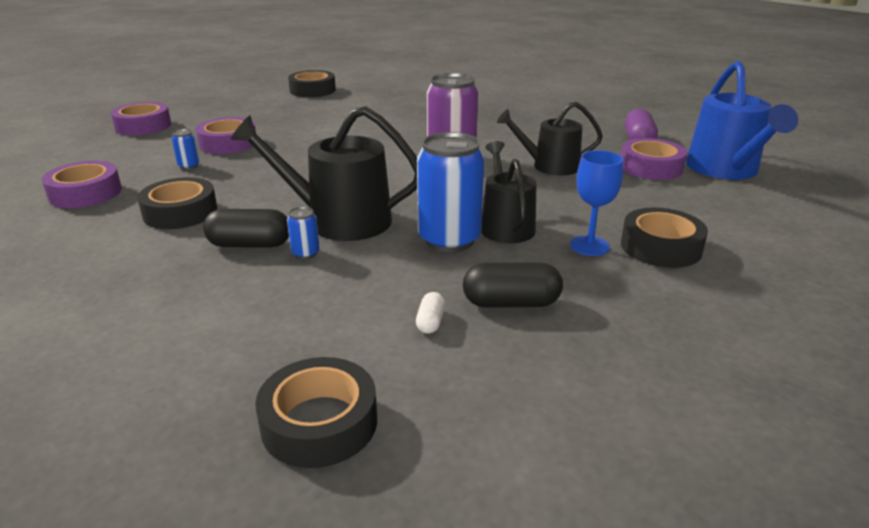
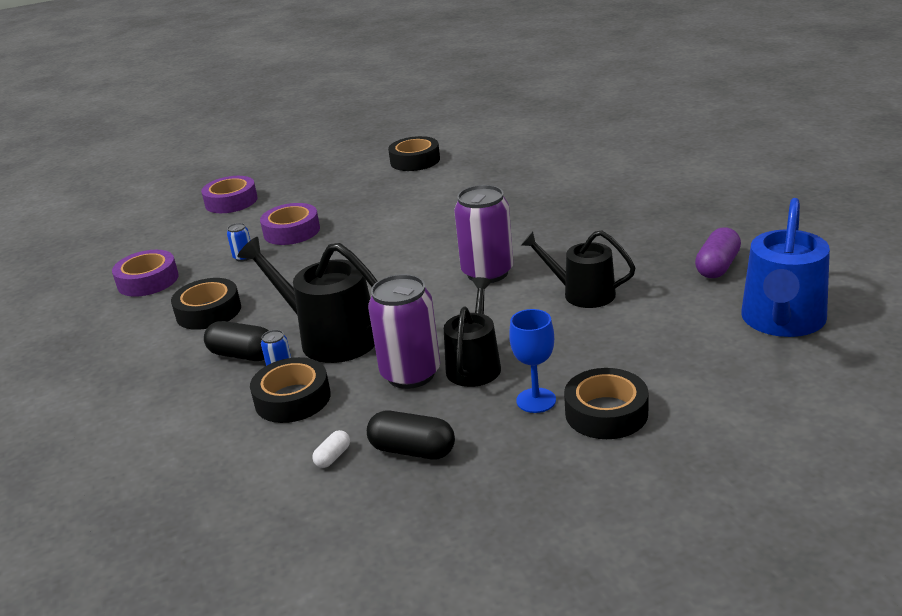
camera: 25 degrees right, 0 degrees up
(319, 422) = (196, 526): black tape -> black tape (292, 399)
(449, 240) = (410, 374): blue can -> purple can
(650, 167) = (695, 307): purple tape -> none

